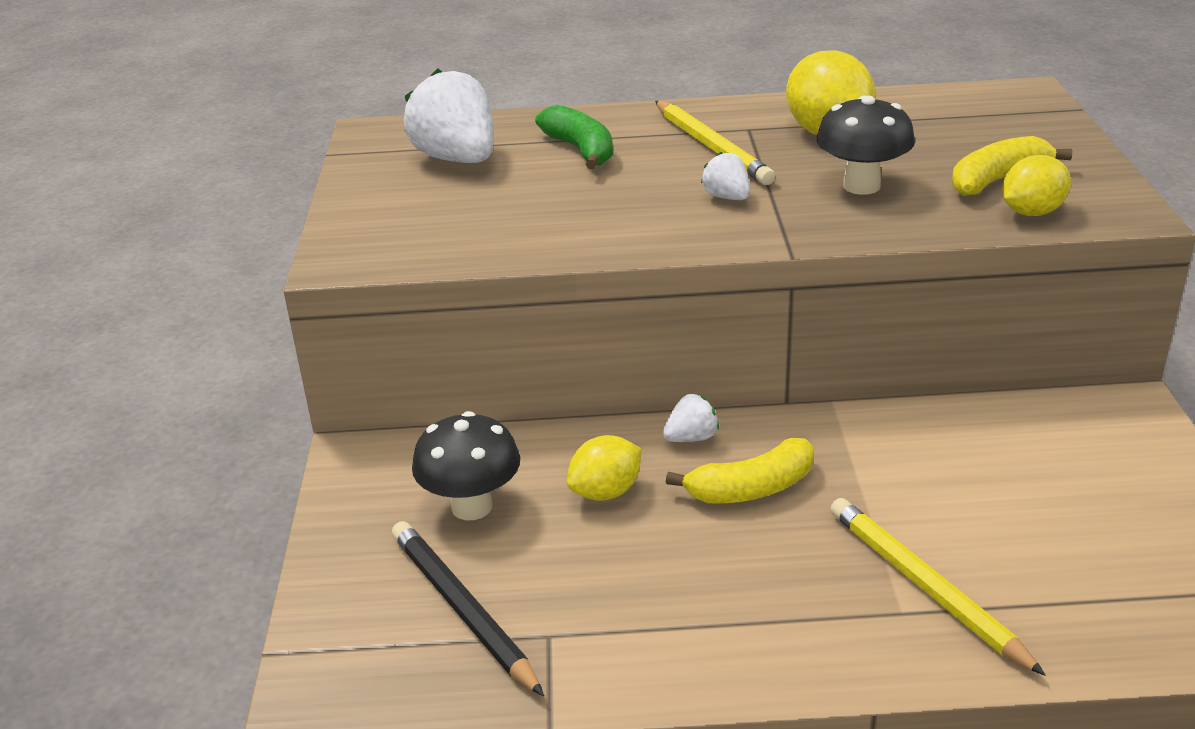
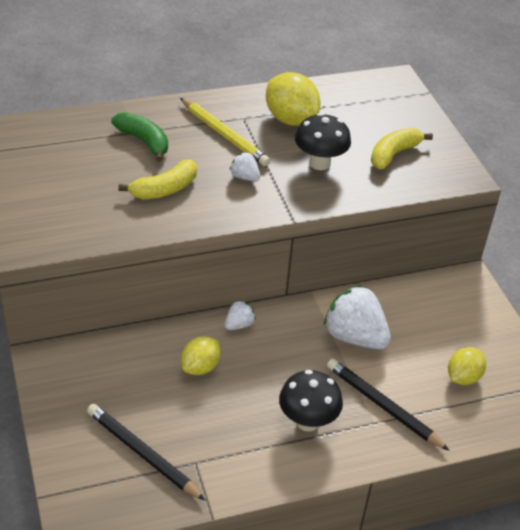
camera: 20 degrees left, 10 degrees up
(457, 159) = (67, 153): white strawberry -> white strawberry (354, 337)
(472, 507) = (126, 386): black mushroom -> black mushroom (307, 421)
(751, 488) = (280, 355): yellow banana -> yellow banana (165, 189)
(925, 586) = (383, 405): yellow pencil -> black pencil
(1031, 212) = (416, 179): yellow lemon -> yellow lemon (463, 377)

